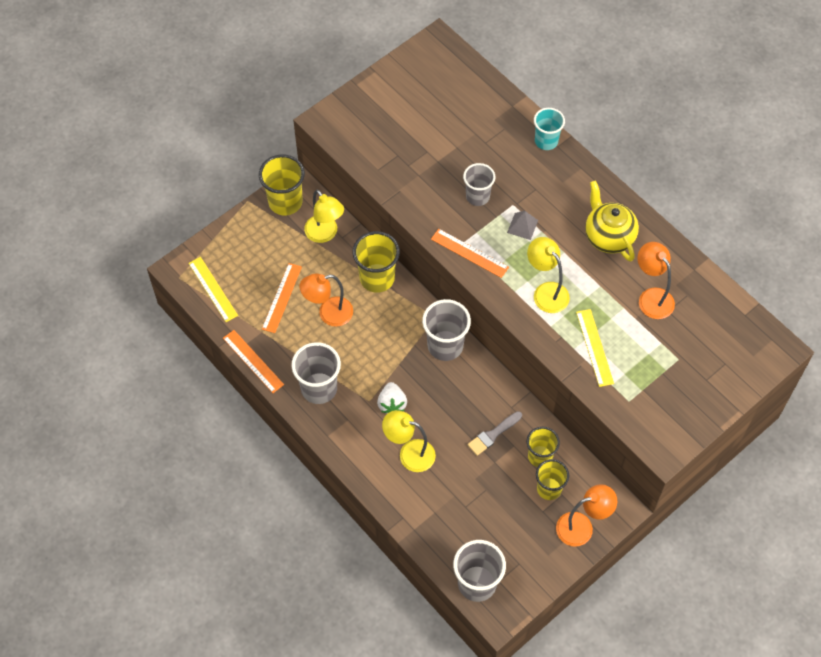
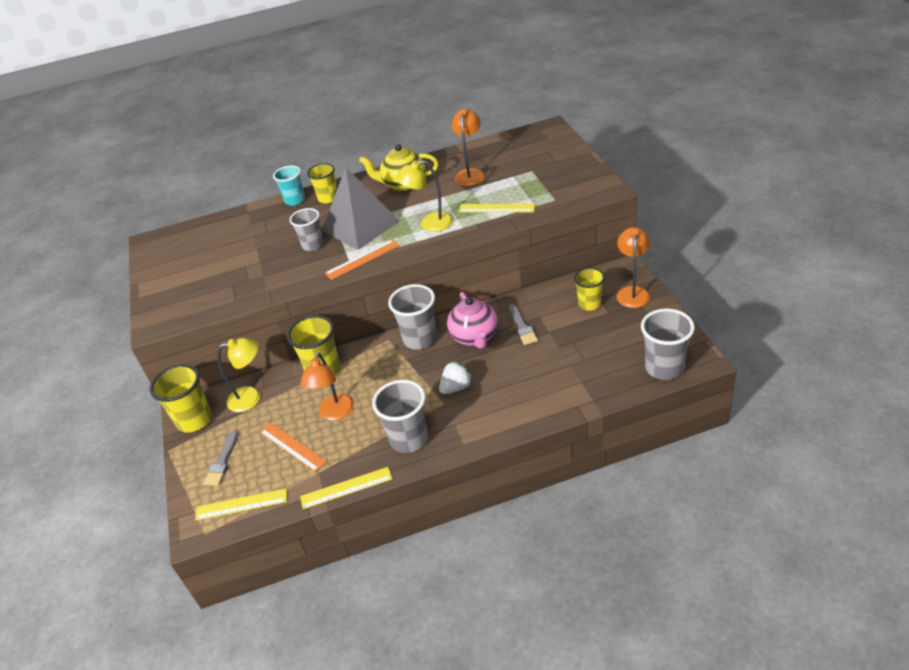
camera: 60 degrees left, 20 degrees down
(249, 250) = (222, 462): none -> grey brush
(253, 361) = (346, 488): orange ruler -> yellow ruler
(392, 404) = (456, 387): white strawberry -> white strawberry turned 60 degrees counterclockwise
(409, 453) = (513, 386): yellow lamp -> none
(464, 395) = (475, 337): none -> pink teapot
(522, 226) = (360, 226): grey pyramid -> grey pyramid, size x2.49
(540, 456) = (557, 303): yellow cup -> yellow cup (328, 198)
(651, 297) = (470, 174): orange lamp -> orange lamp turned 105 degrees clockwise

